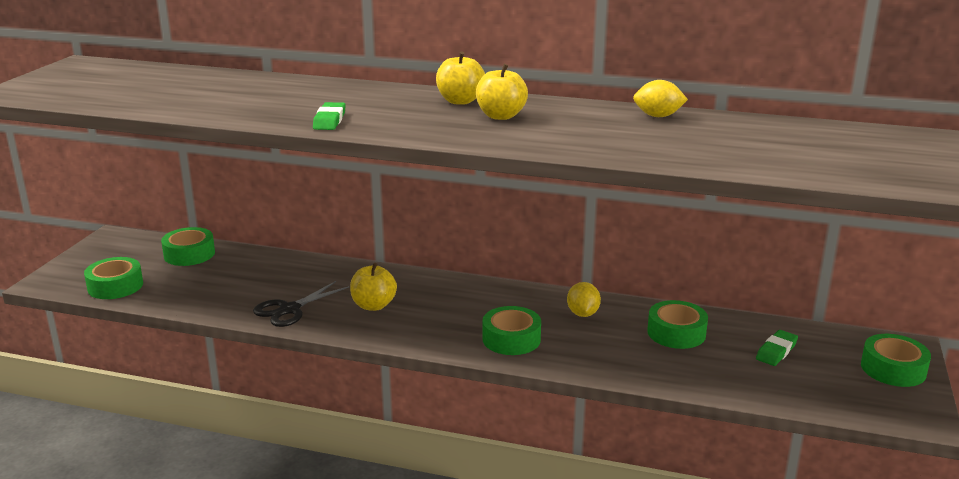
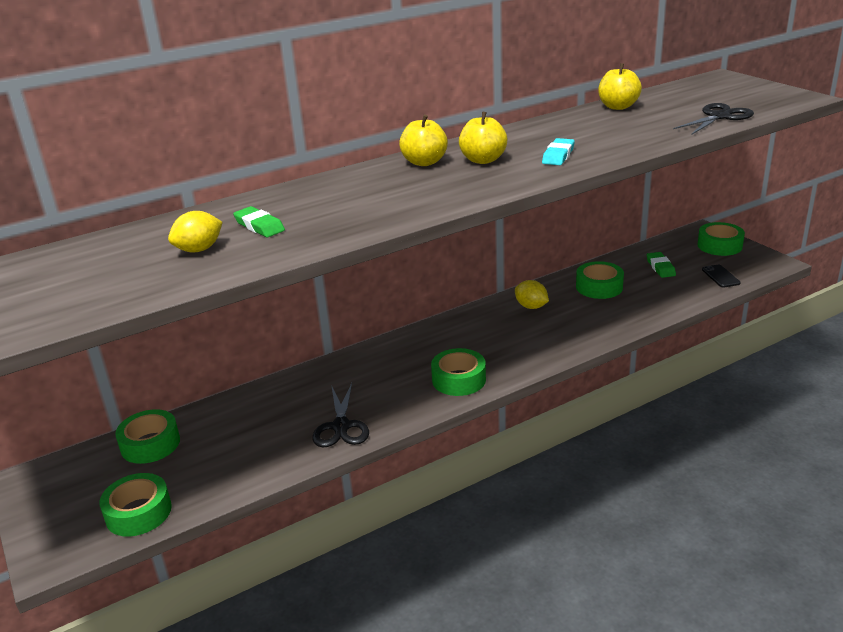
camera: 45 degrees left, 5 degrees up
(329, 120) = (381, 215): green eraser -> green eraser (259, 226)
(373, 305) = (395, 384): yellow apple -> yellow apple (618, 107)
(511, 339) = (526, 347): green tape -> green tape (459, 379)
(561, 136) = (558, 156): none -> turquoise eraser
(658, 116) = (566, 121): yellow lemon -> yellow lemon (199, 250)
(810, 168) = (719, 117): none -> black scissors
(823, 393) = (720, 276): none -> black phone

